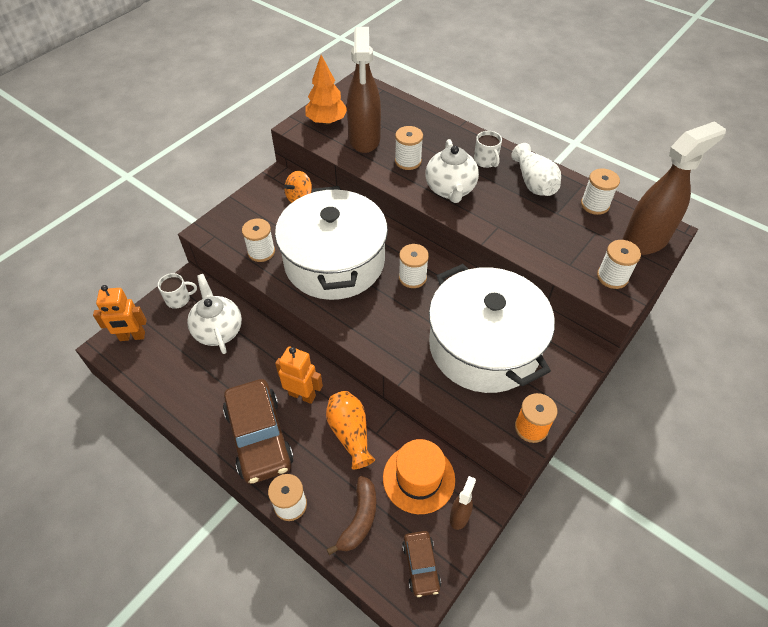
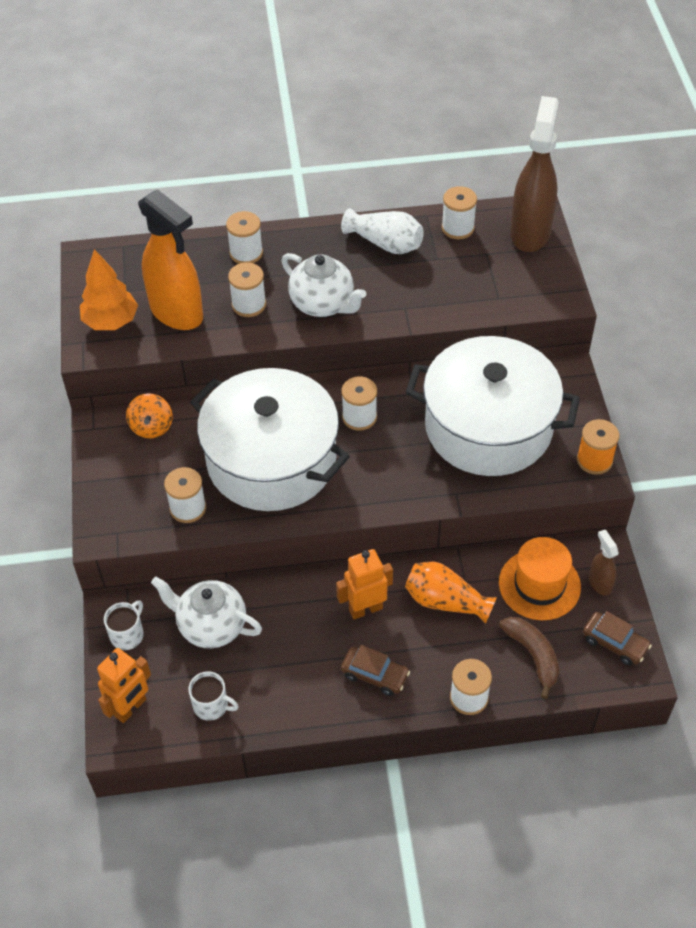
camera: 45 degrees left, 0 degrees up
(259, 437) = (375, 675): brown car -> brown car, size x0.51
(364, 139) = (177, 313): brown spray bottle -> orange spray bottle
(486, 161) = (319, 252): white mug -> white mug (211, 705)
(612, 277) = (540, 284): white spool -> white spool (246, 253)

